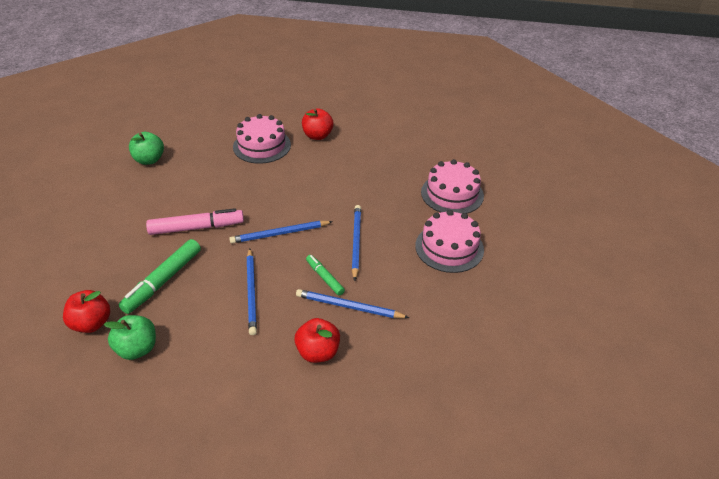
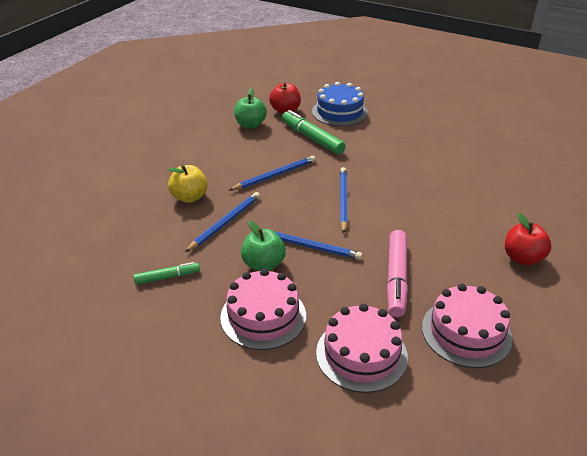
camera: 110 degrees right, 5 degrees down
(92, 270) = (339, 112): none -> blue cake
(149, 160) = (485, 142): green apple -> green apple (263, 264)
(196, 228) = (371, 158): pink marker -> pink marker (396, 278)
(251, 292) = (275, 175): blue pencil -> blue pencil turned 135 degrees clockwise
(262, 146) = (503, 211): pink cake -> pink cake (466, 332)
(318, 352) = (189, 197): red apple -> yellow apple
(324, 278) = (269, 216): green marker -> green marker (167, 277)

